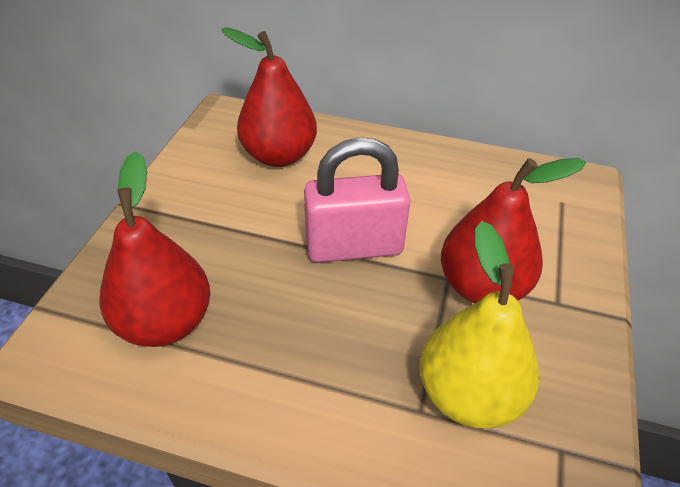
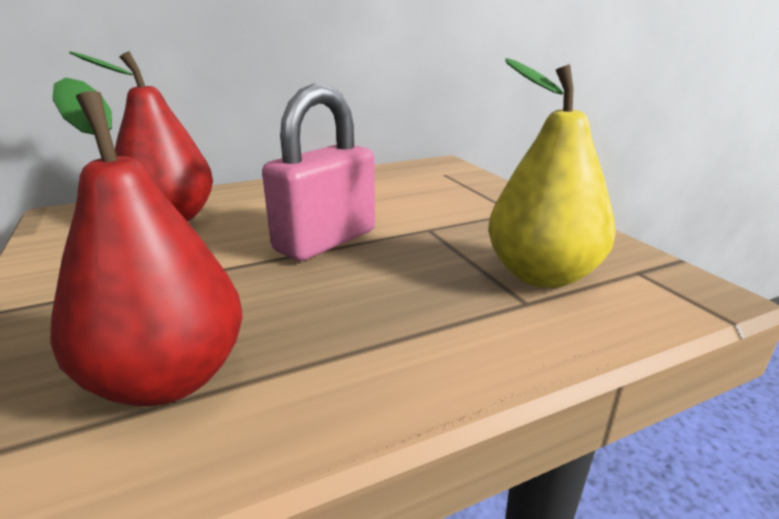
camera: 40 degrees left, 20 degrees down
(482, 286) = (458, 223): red pear -> none

